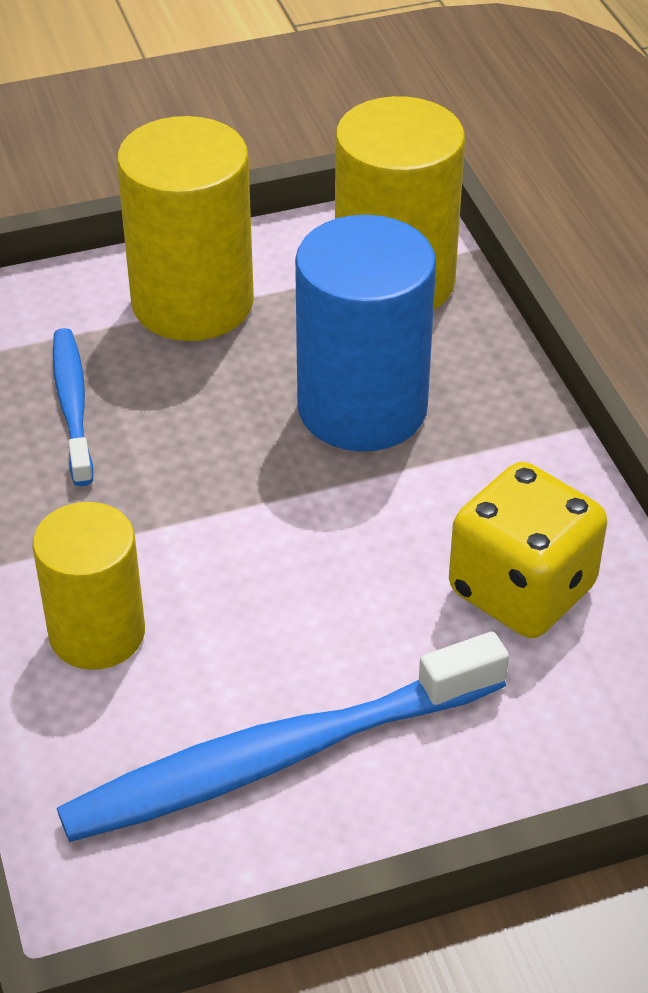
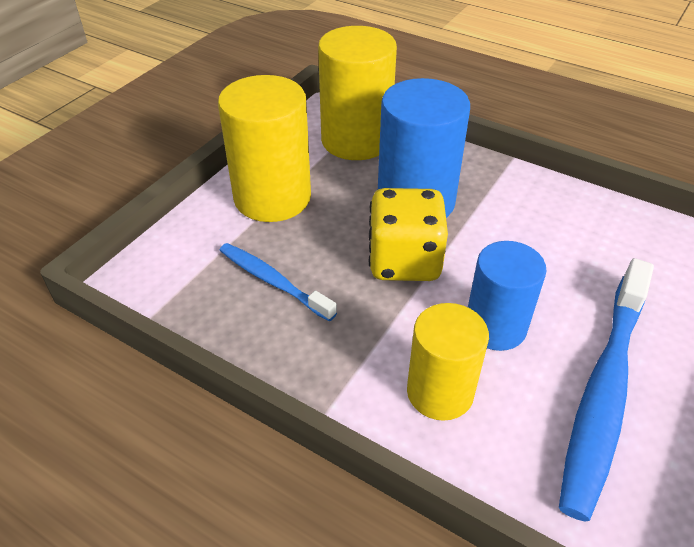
camera: 40 degrees left, 0 degrees up
(251, 611) = (495, 327): none -> blue cylinder
(521, 590) = (586, 240): yellow dice -> yellow dice (404, 261)

